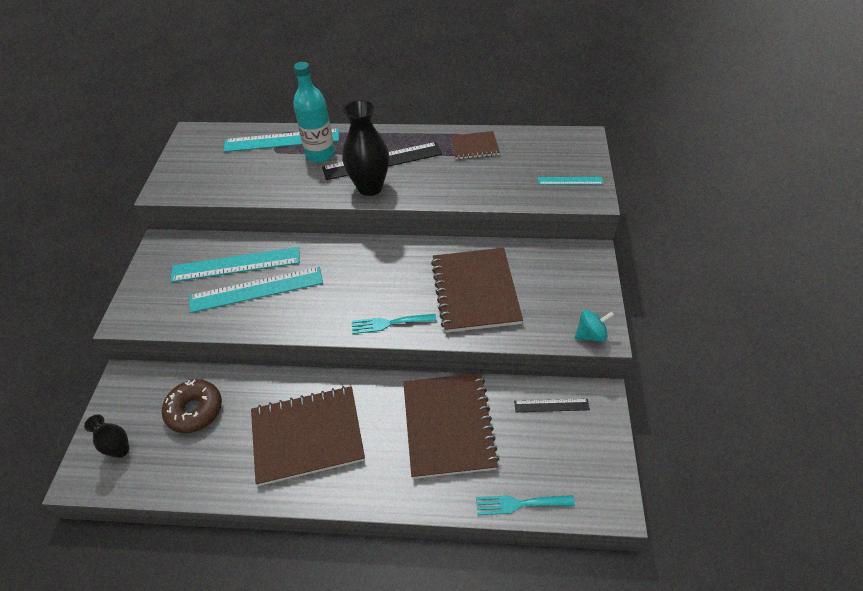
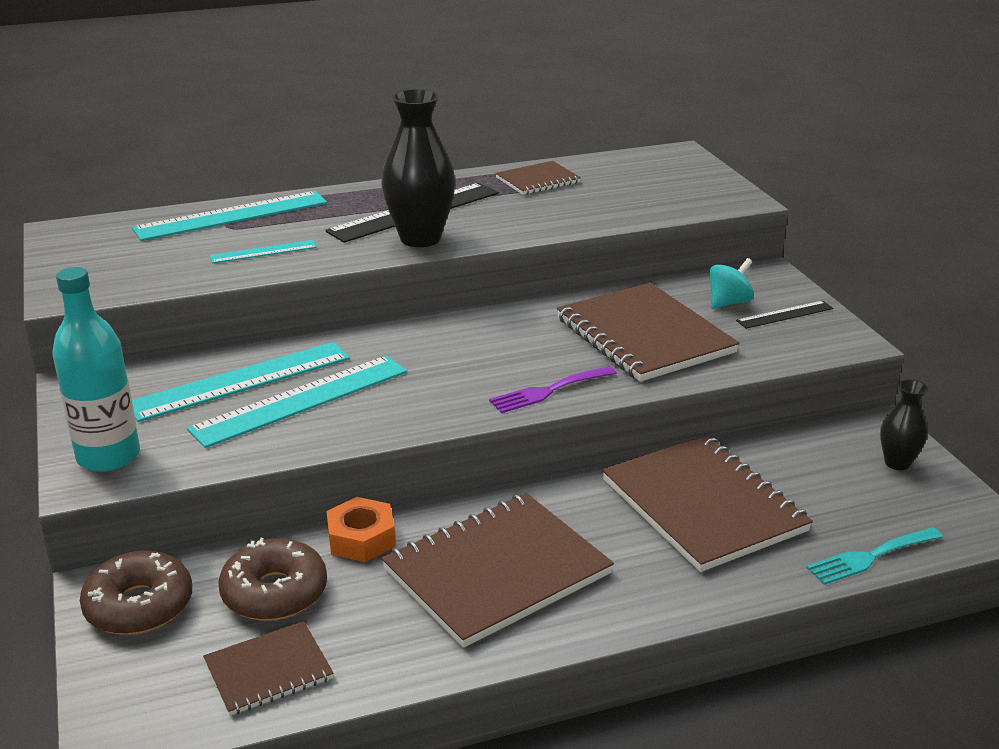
camera: 25 degrees left, 20 degrees down
(121, 450) = (171, 676): black vase -> black vase (897, 463)
(132, 396) = (139, 606): none -> brown donut
(163, 463) = (268, 671): none -> brown notebook
(256, 386) = (361, 539): none -> orange nut
(320, 154) = (310, 220): turquoise bottle -> turquoise bottle (108, 456)
(389, 323) = (548, 391): turquoise fork -> purple fork
(551, 405) = (826, 450): black ruler -> black ruler (785, 315)
(570, 181) = (697, 190): turquoise ruler -> turquoise ruler (263, 251)
(591, 334) = (835, 344): turquoise spinning top -> turquoise spinning top (728, 303)

